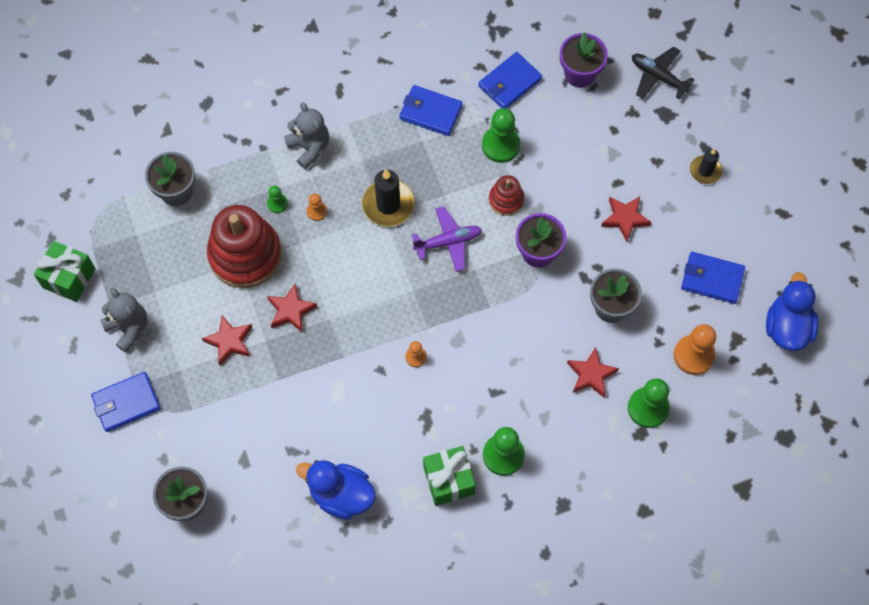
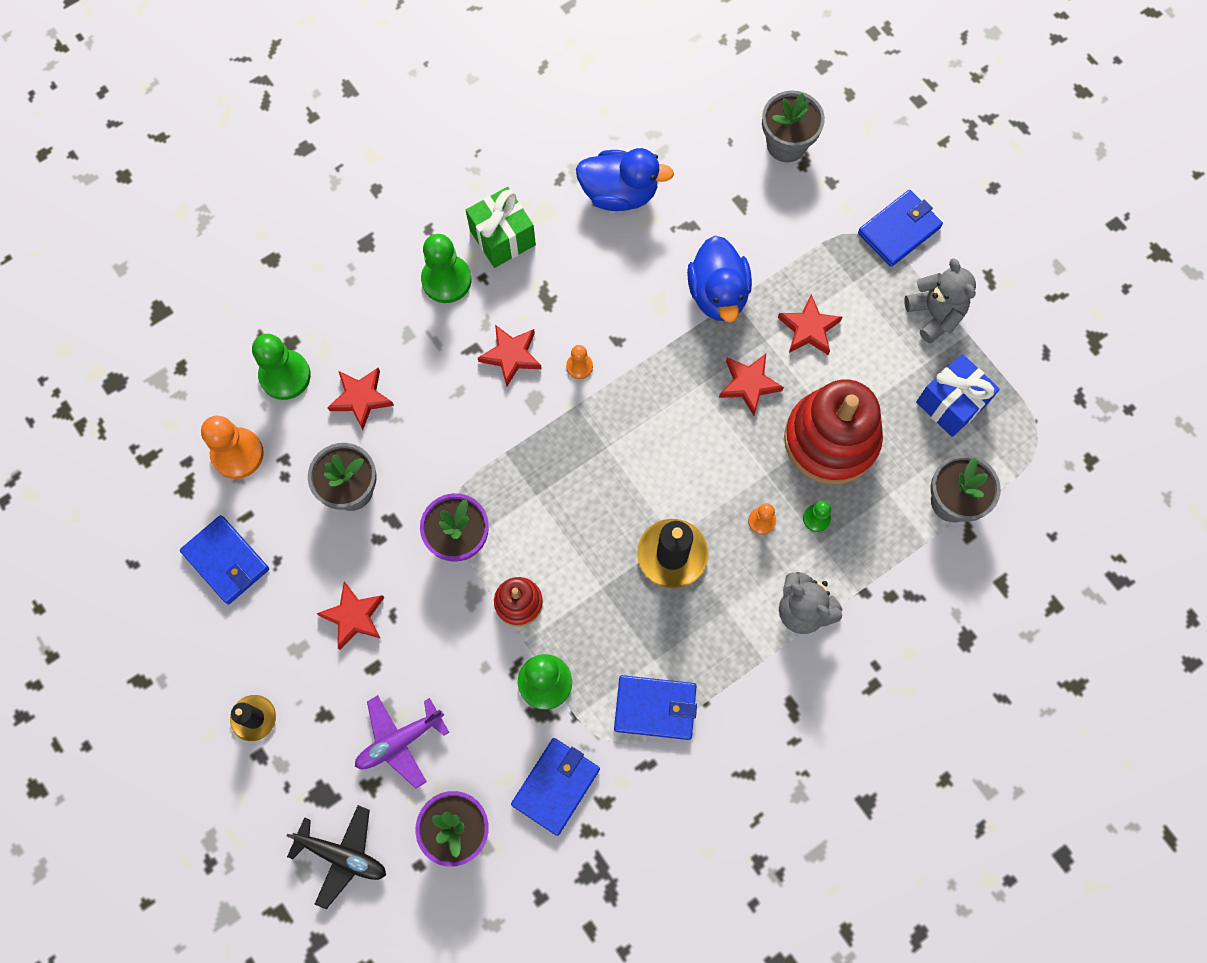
camera: 165 degrees right, 5 degrees up
(69, 278) = (1033, 355): green gift -> none
(128, 328) = (934, 314): grey teddy bear -> grey teddy bear turned 150 degrees counterclockwise
(146, 259) = (951, 403): none -> blue gift
(448, 242) = (579, 523): purple plane -> purple plane (399, 741)
(466, 379) = (511, 356): none -> red star
(712, 279) = (226, 561): blue wallet -> blue wallet turned 45 degrees clockwise
(787, 327) = (122, 520): blue duck -> blue duck (718, 294)

